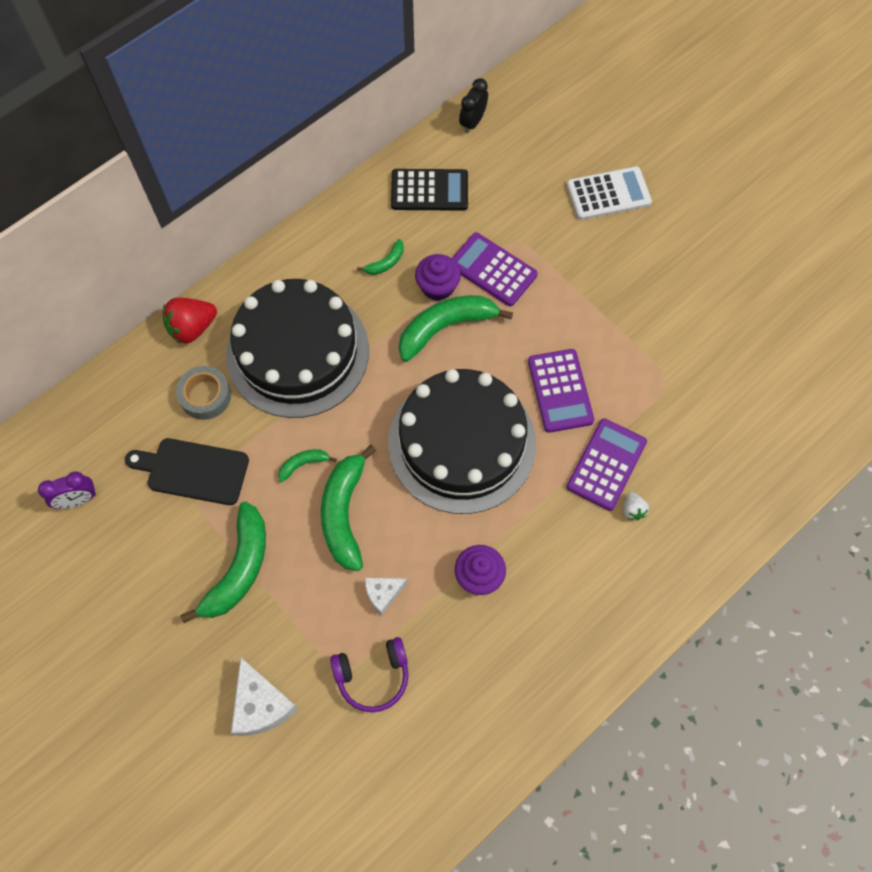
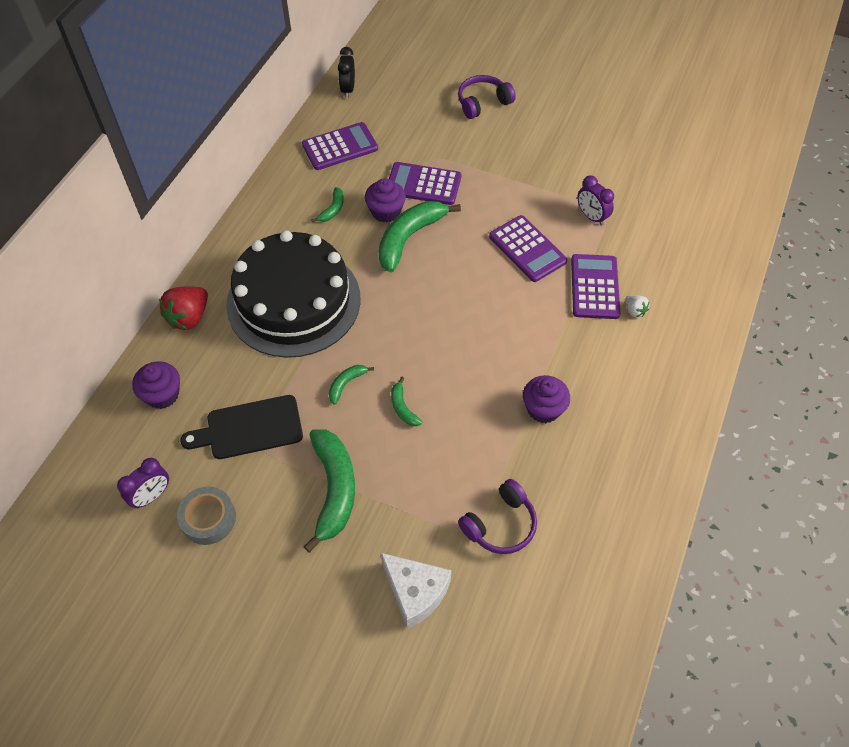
camera: 25 degrees left, 10 degrees down
(132, 400) = (162, 394): none -> purple cupcake
(205, 396) = (229, 365): grey tape -> grey tape (208, 518)
(344, 513) = (403, 407): green banana -> green banana, size x0.47
(383, 593) = (471, 456): white cheese -> none
(429, 190) = (340, 147): black calculator -> purple calculator
(462, 443) = (471, 316): black cake -> none
(608, 194) = (483, 103): white calculator -> purple headphones
(649, 381) = (591, 217): none -> purple clock

